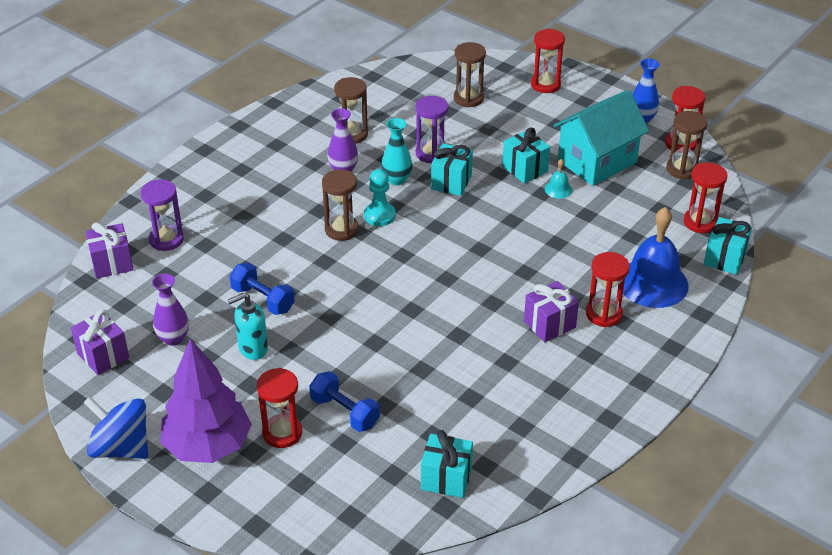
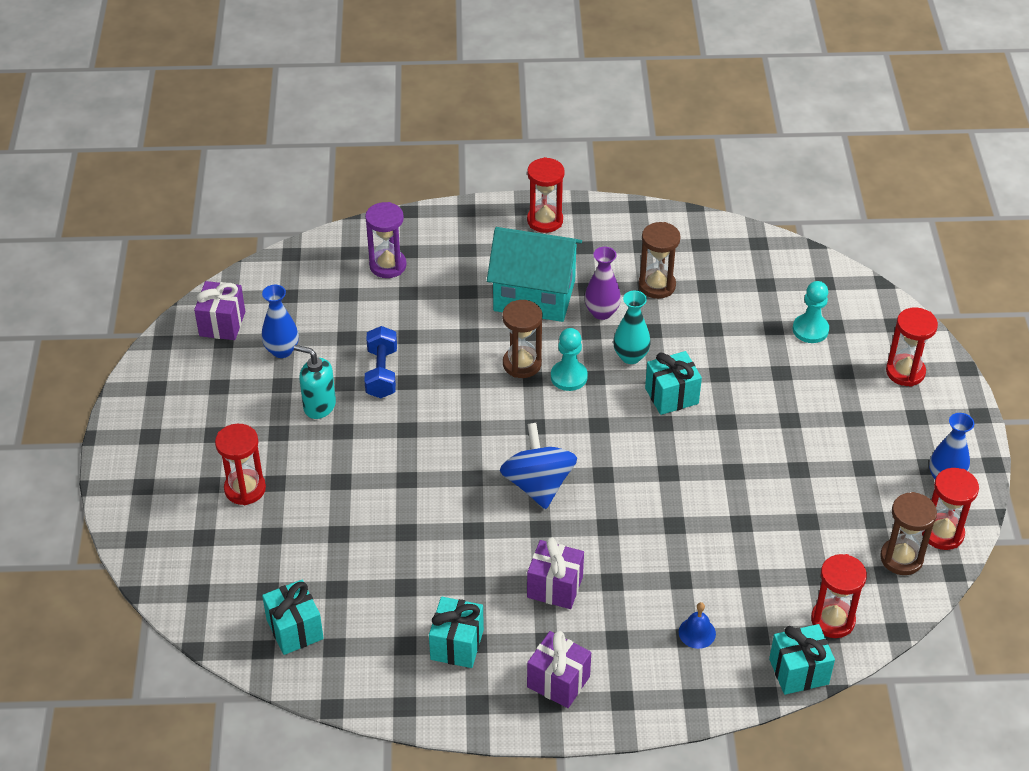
camera: 50 degrees right, 5 degrees up
(112, 263) = (326, 254): purple gift -> purple gift (558, 682)
(121, 447) = (140, 403): blue spinning top -> blue spinning top (538, 484)
(173, 338) = (282, 350): purple vase -> blue vase
(208, 446) = (189, 453): purple tree -> none
(344, 412) = (305, 513): blue dumbbell -> none
(431, 153) = (695, 356): purple hourglass -> none
(468, 98) = (810, 330): brown hourglass -> turquoise pawn
(525, 169) = (753, 436): turquoise gift -> turquoise gift (457, 644)
(558, 189) = (753, 479): turquoise bell -> none
(597, 161) = (831, 484): turquoise house -> turquoise house (534, 295)
(604, 314) = (611, 620): red hourglass -> red hourglass (545, 220)
(652, 283) = (697, 633): blue bell -> blue bell, size x0.42

